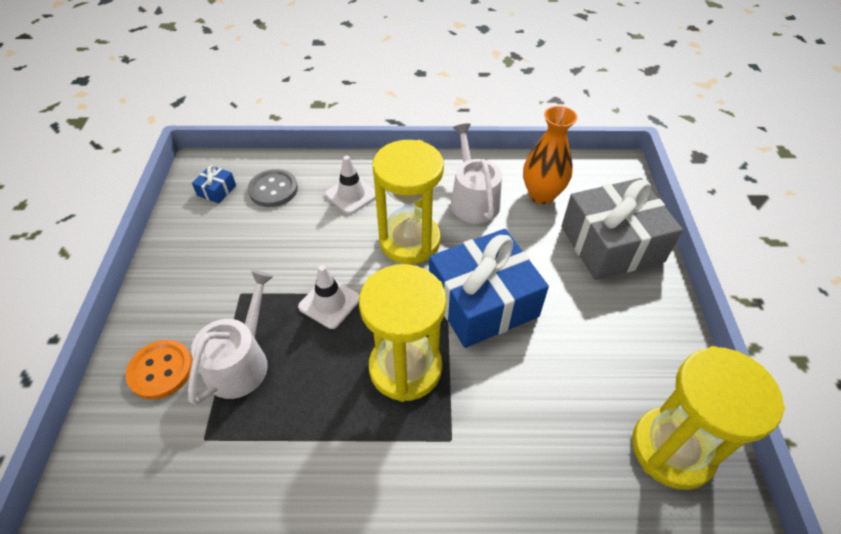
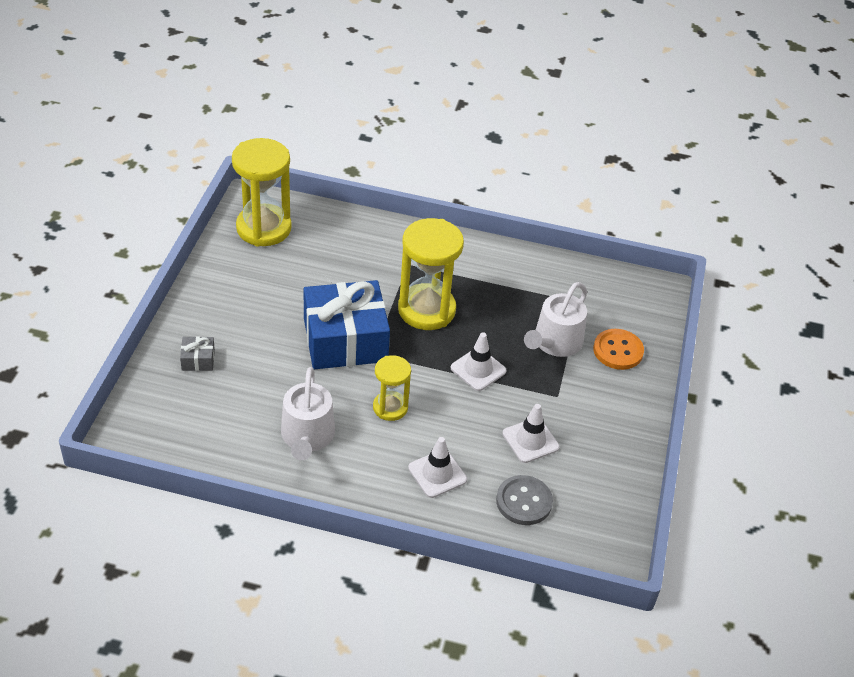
camera: 170 degrees left, 5 degrees down
(217, 190) = (588, 516): blue gift -> none
(269, 241) = (530, 440): none -> white traffic cone
(409, 241) = (390, 407): yellow hourglass -> yellow hourglass, size x0.56
(541, 195) = (231, 425): orange vase -> none
(611, 244) = (198, 360): grey gift -> grey gift, size x0.40

